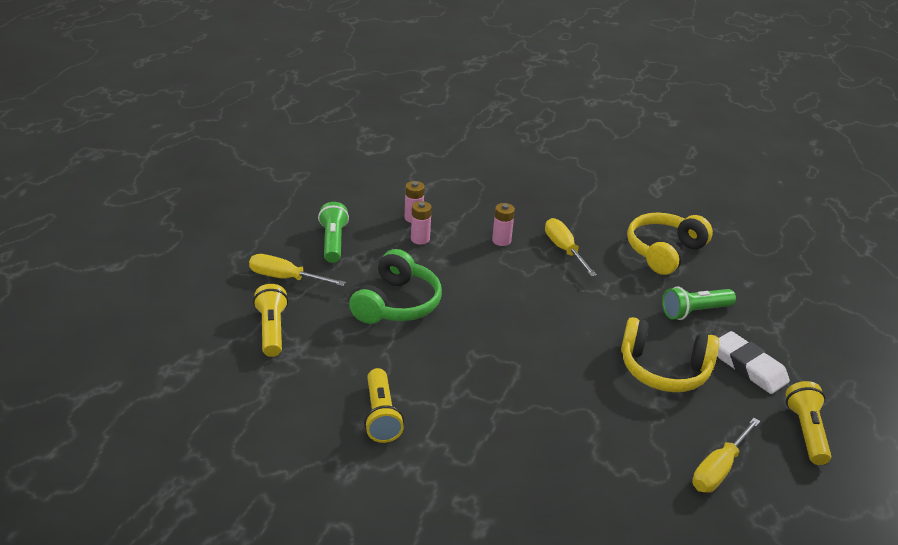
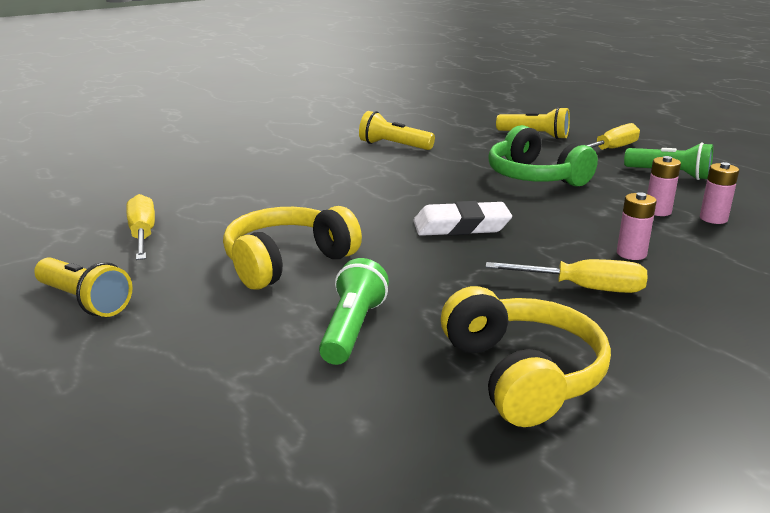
camera: 125 degrees right, 10 degrees down
(748, 367) = (212, 317): white eraser -> white eraser (461, 226)

